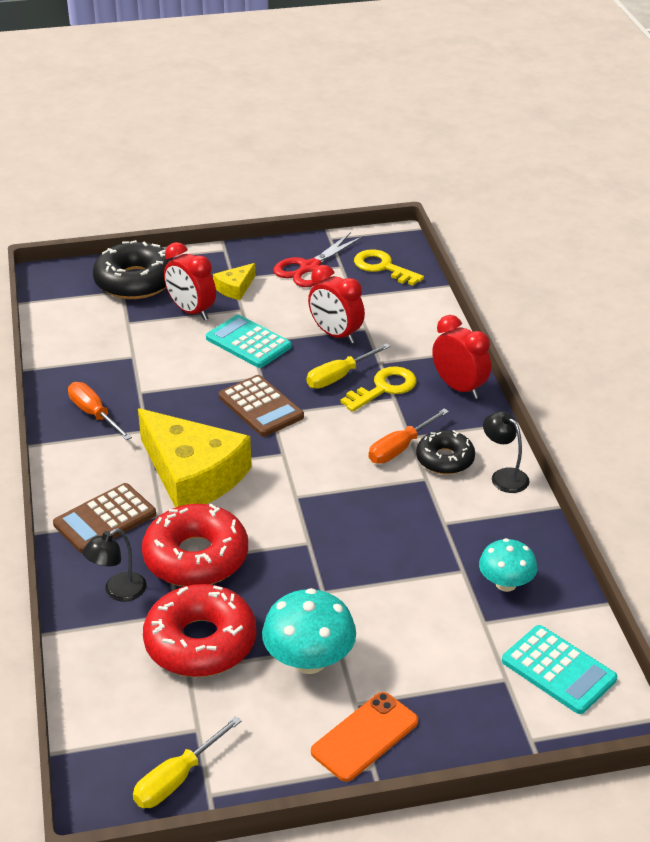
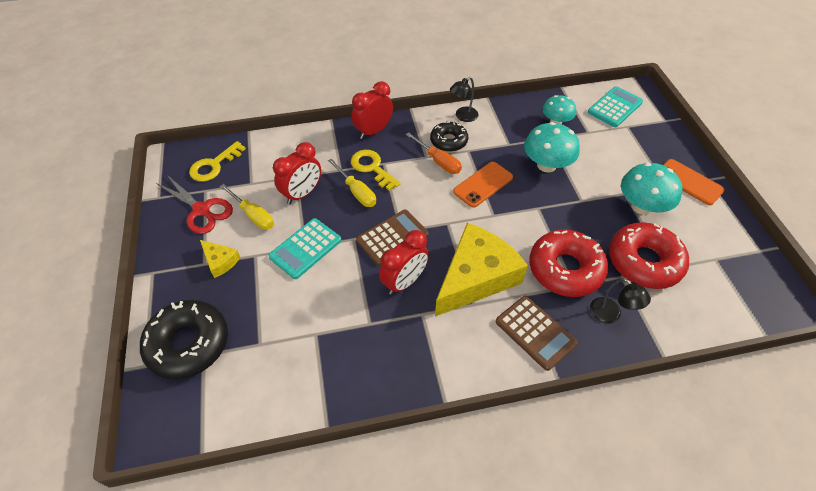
camera: 90 degrees left, 15 degrees up
(94, 414) = (401, 357): orange screwdriver -> none
(177, 779) = (756, 267): yellow screwdriver -> yellow screwdriver (253, 215)
(191, 311) = (251, 292): red clock -> red clock (404, 282)
(355, 489) = (483, 184): none -> orange phone
(398, 561) = (546, 165): none -> turquoise mushroom

